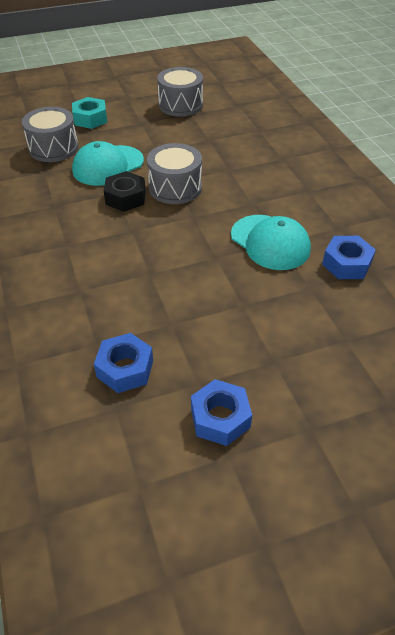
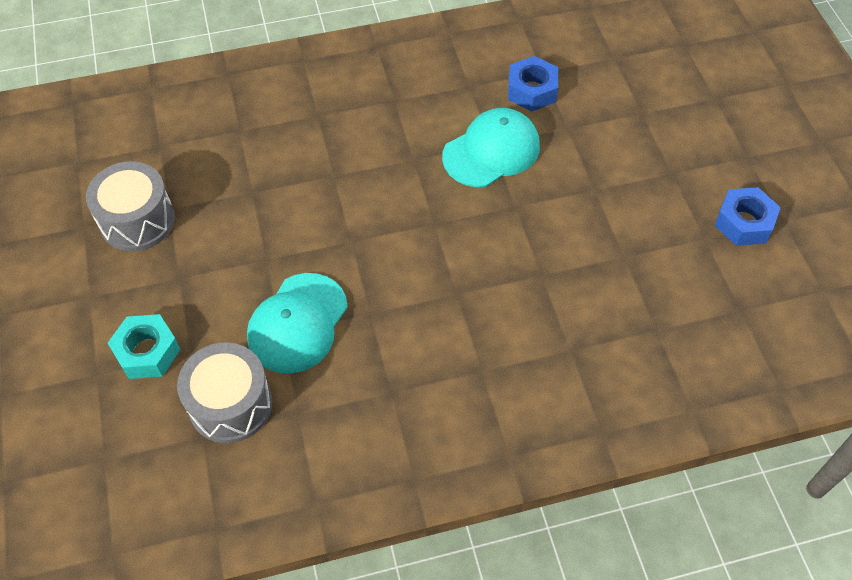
camera: 85 degrees left, 10 degrees up
(108, 165) = (298, 323): turquoise cap -> turquoise cap turned 60 degrees clockwise
(125, 198) = (383, 300): black nut -> none
(125, 369) = (690, 301): blue nut -> none
(175, 188) = (368, 239): grey drum -> none

